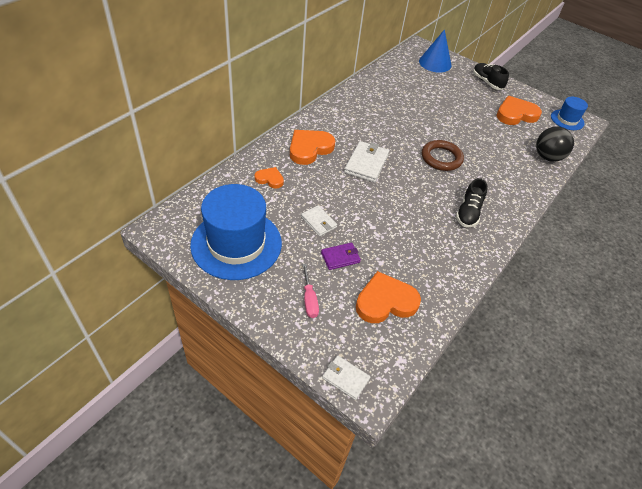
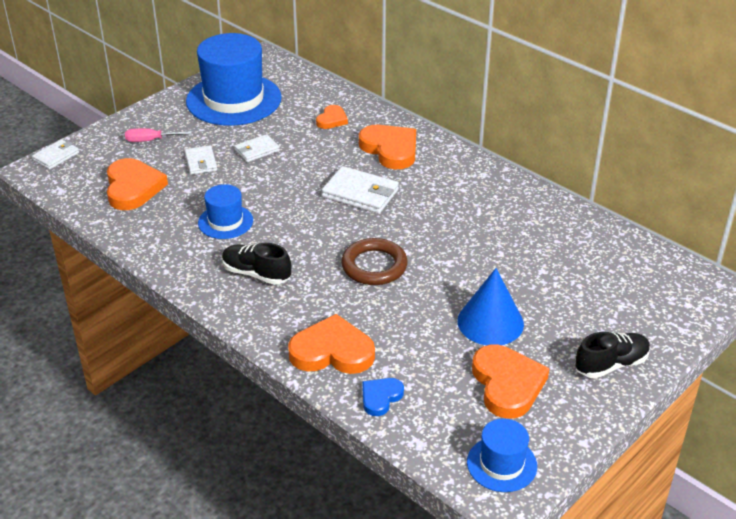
camera: 100 degrees right, 10 degrees down
(340, 257) = (201, 162): purple wallet -> white wallet
(416, 234) = (225, 222): none -> blue hat
(435, 63) = (659, 301): blue cone -> blue cone (490, 322)
(523, 175) = (332, 351): none -> orange heart
(547, 157) = (380, 397): black ball -> blue heart

